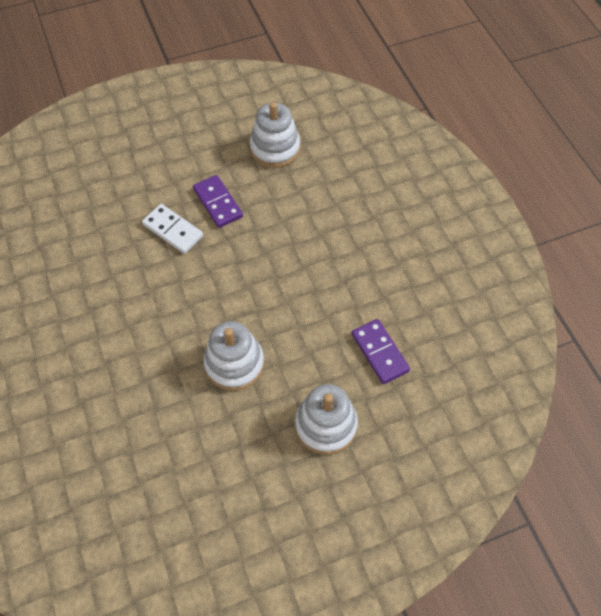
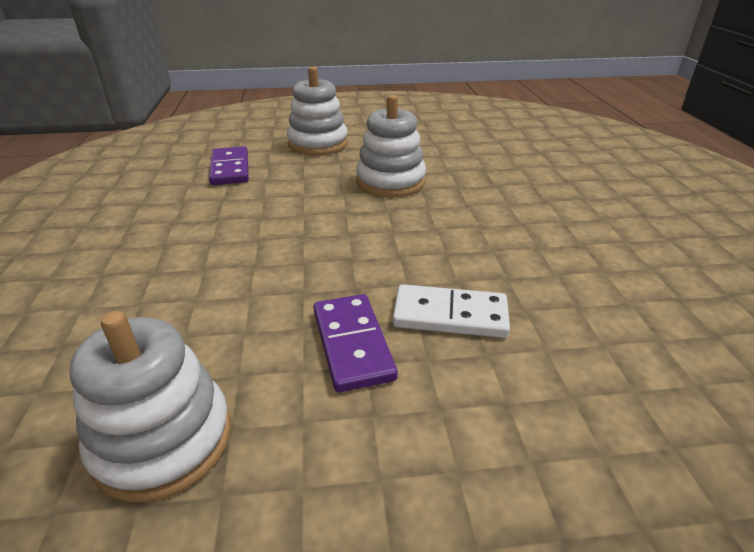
camera: 165 degrees left, 25 degrees down
(173, 230) = (450, 315): white domino -> white domino turned 45 degrees counterclockwise

